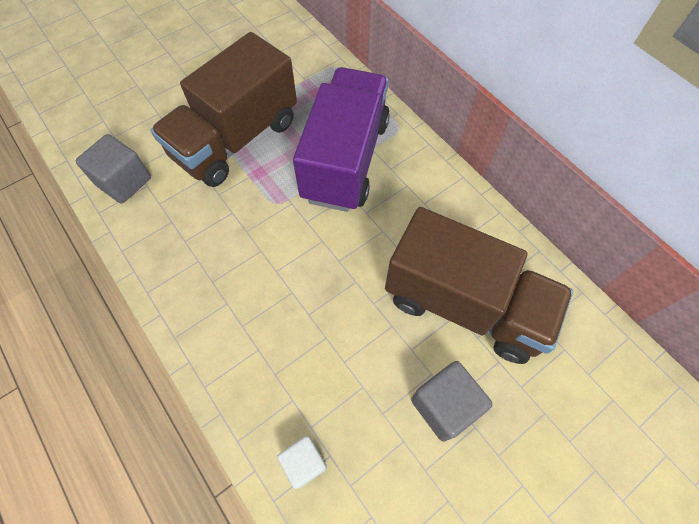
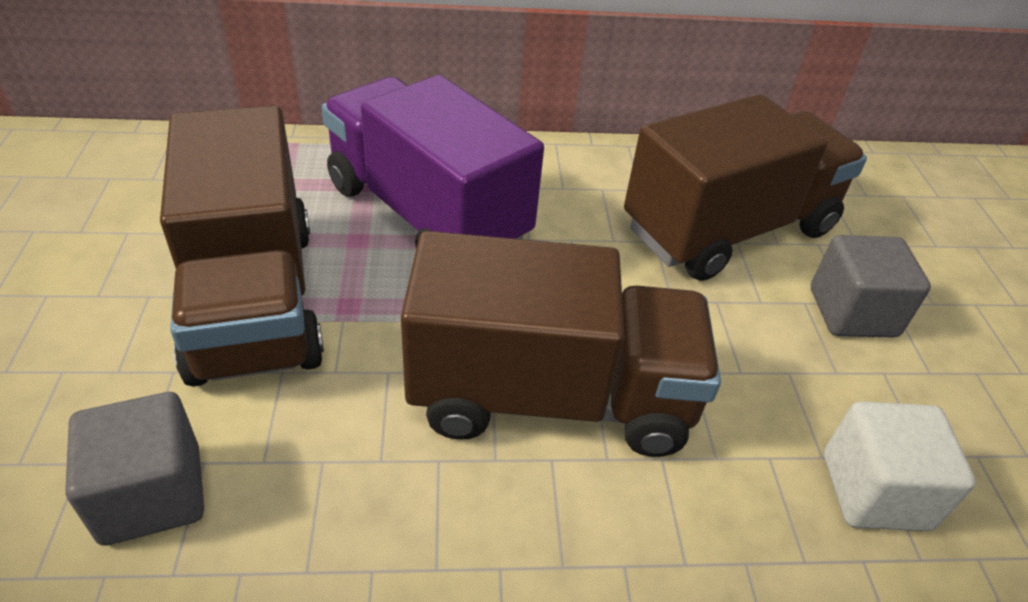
camera: 60 degrees left, 20 degrees down
(263, 282) = (550, 396): none -> brown truck
(304, 463) = (875, 491): white cube -> white cube, size x1.55

